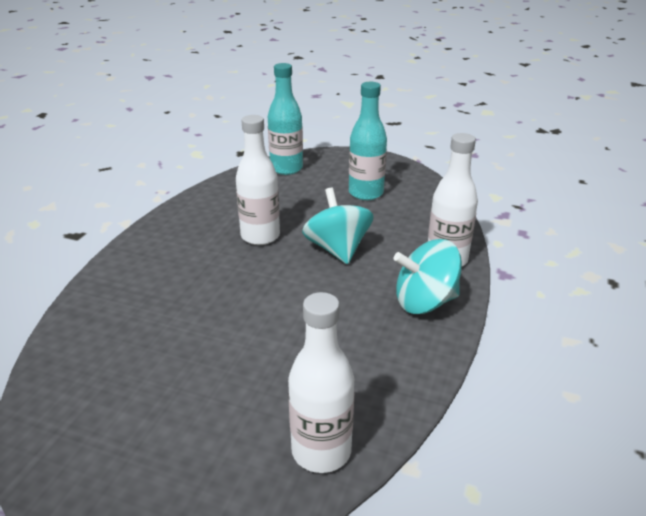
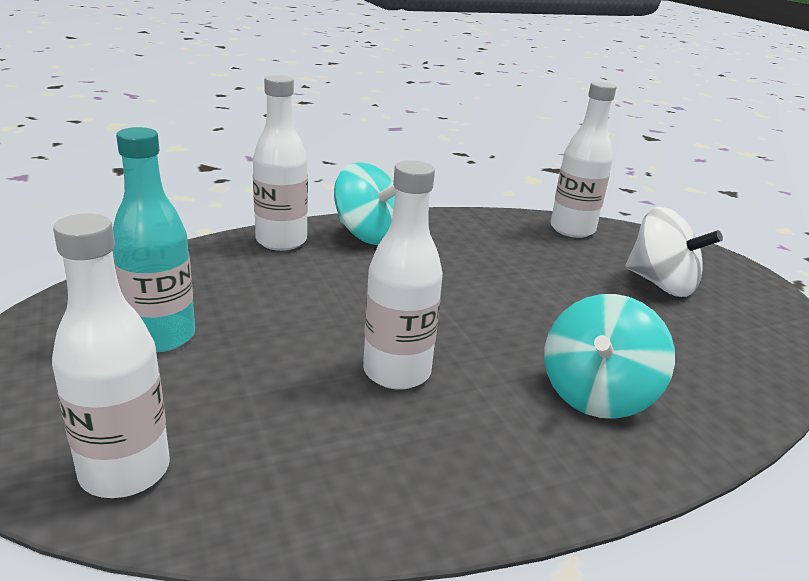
camera: 135 degrees left, 5 degrees down
(177, 420) = (661, 284): none -> white spinning top
(286, 168) = (125, 471): turquoise bottle -> white bottle
(337, 249) = (346, 304): turquoise spinning top -> turquoise spinning top (597, 394)

